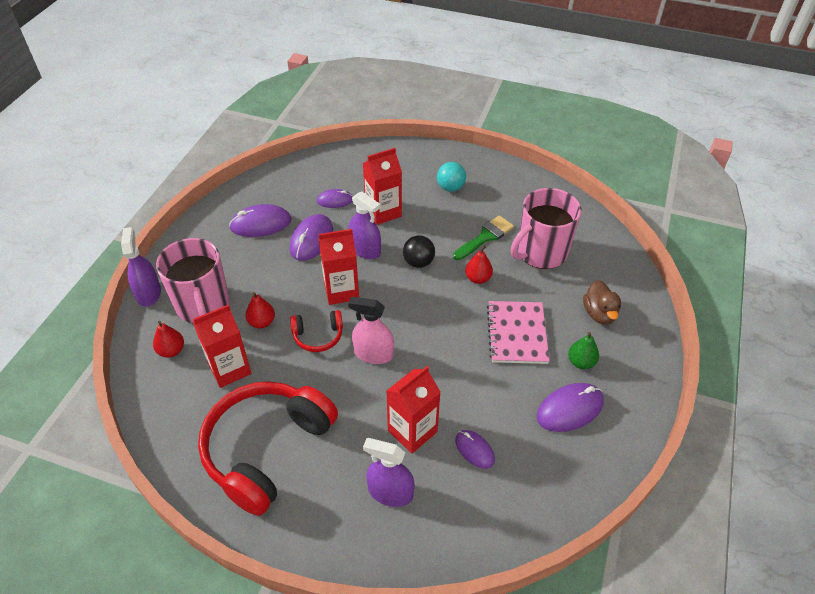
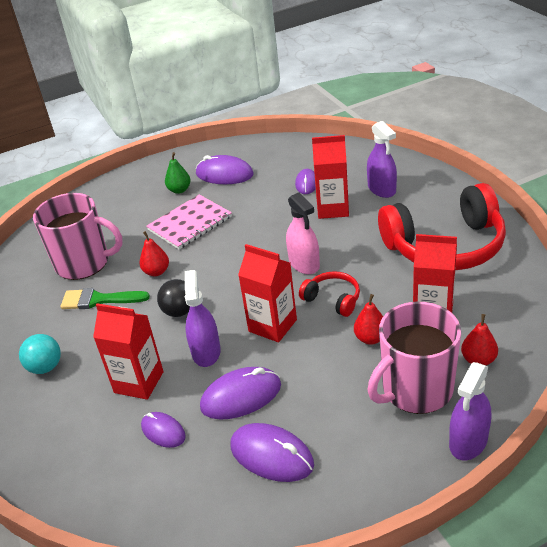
camera: 130 degrees left, 10 degrees down
(203, 305) = (416, 389): pink mug -> pink mug turned 150 degrees counterclockwise
(599, 314) = (122, 206): brown duck -> none

